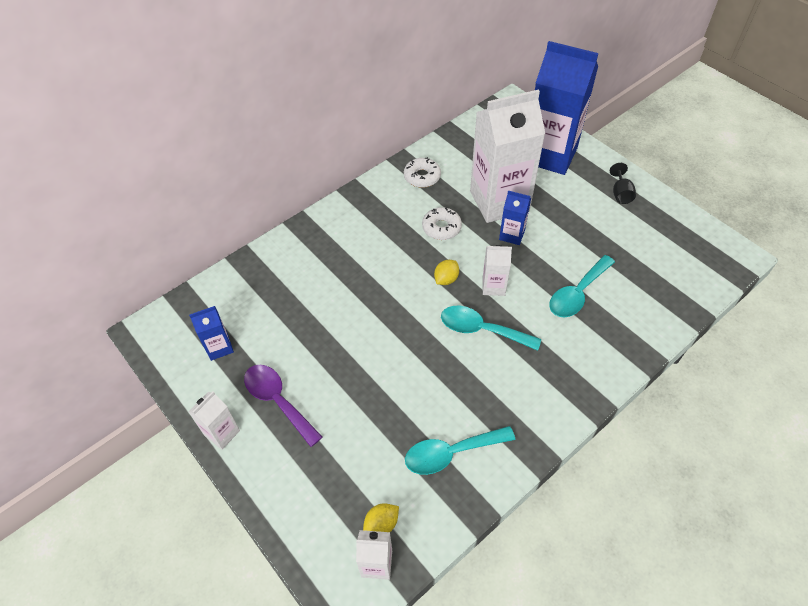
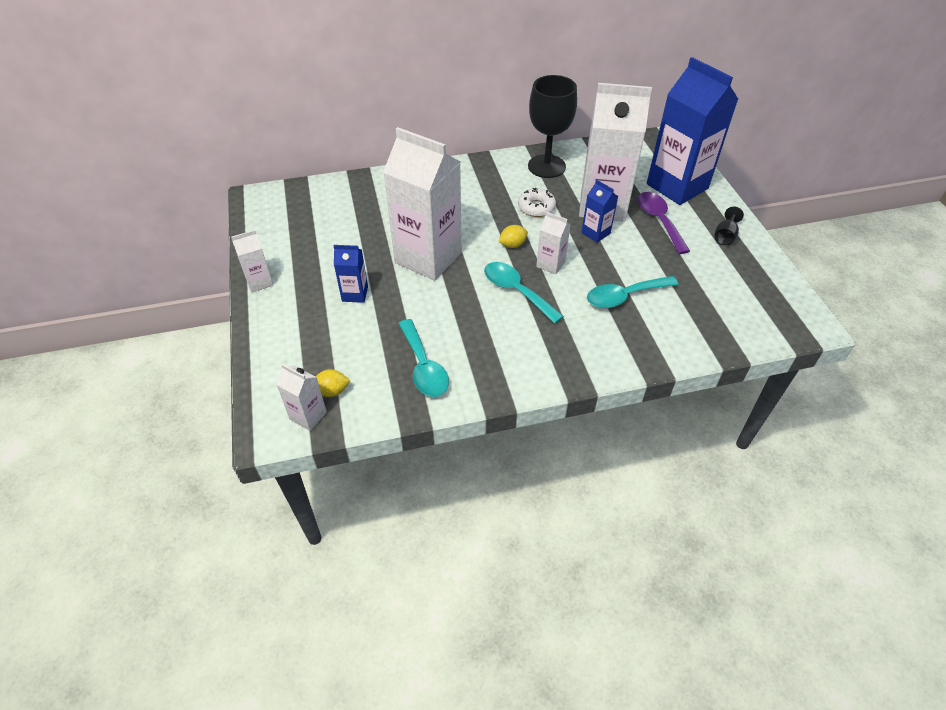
camera: 25 degrees right, 5 degrees down
(219, 347) = (299, 226): blue carton -> blue carton (355, 294)
(278, 401) = (315, 277): purple spoon -> purple spoon (659, 221)
(376, 328) = (428, 257): none -> white carton
(422, 177) = (546, 166): white donut -> black goblet
(451, 453) = (424, 367): turquoise spoon -> turquoise spoon turned 120 degrees counterclockwise

